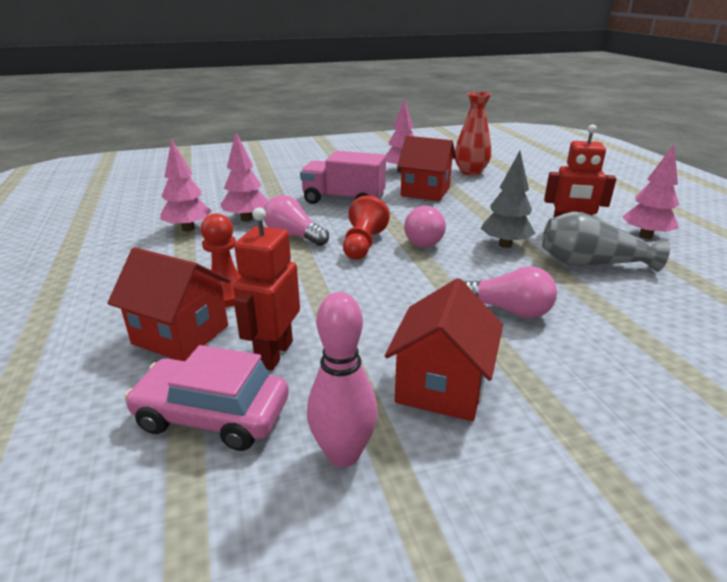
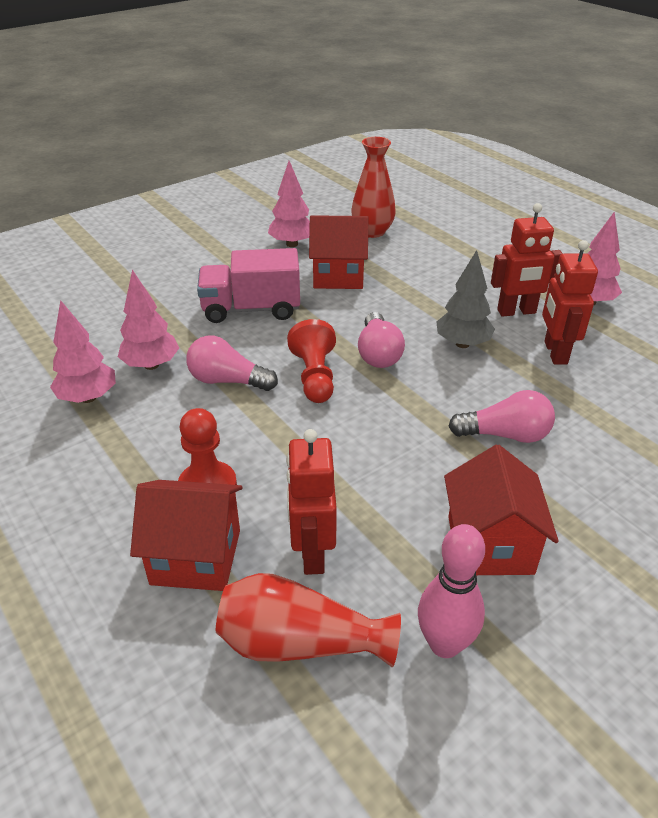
camera: 20 degrees left, 10 degrees up
(212, 415) = (299, 643): pink car -> red vase
(591, 264) = (555, 353): grey vase -> red robot

